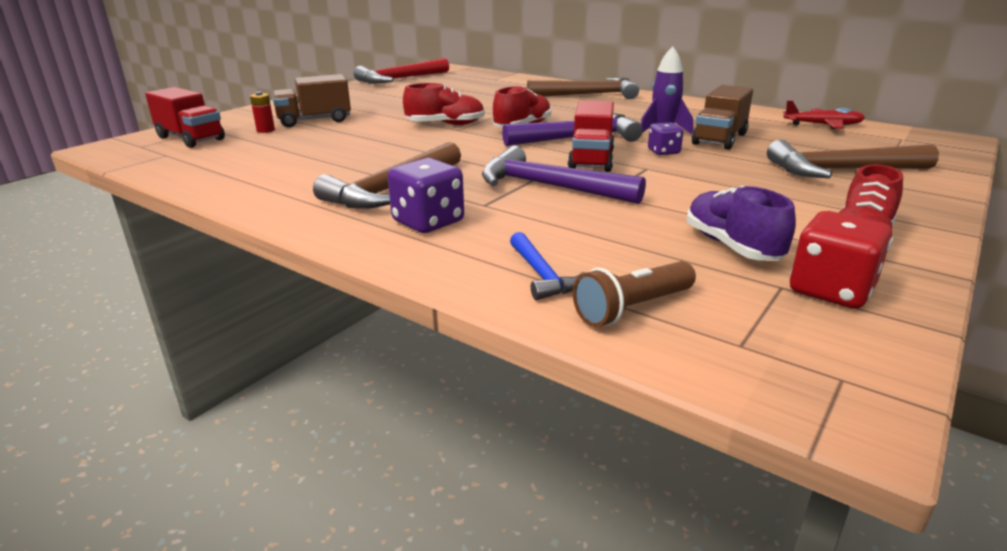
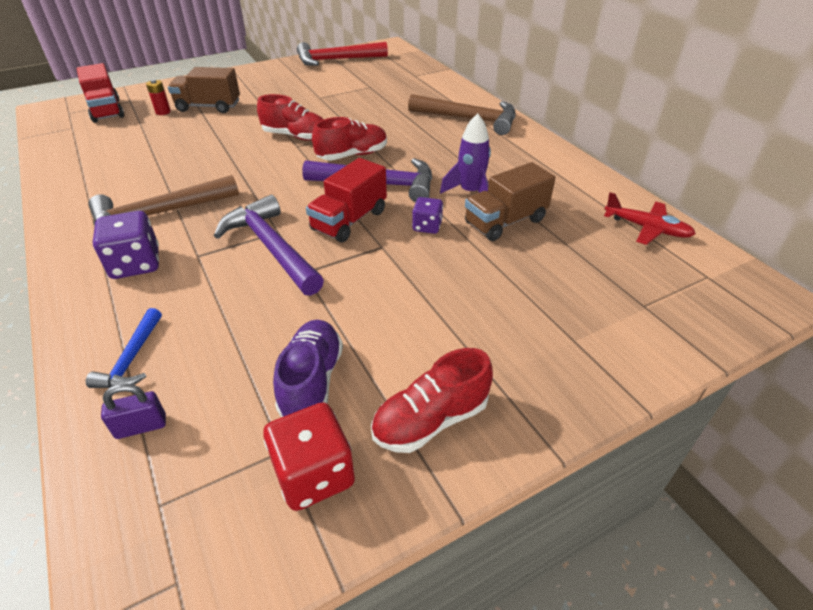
camera: 25 degrees right, 15 degrees up
(633, 309) = (141, 426): brown flashlight -> purple padlock
(840, 170) = (561, 308): brown hammer -> none

